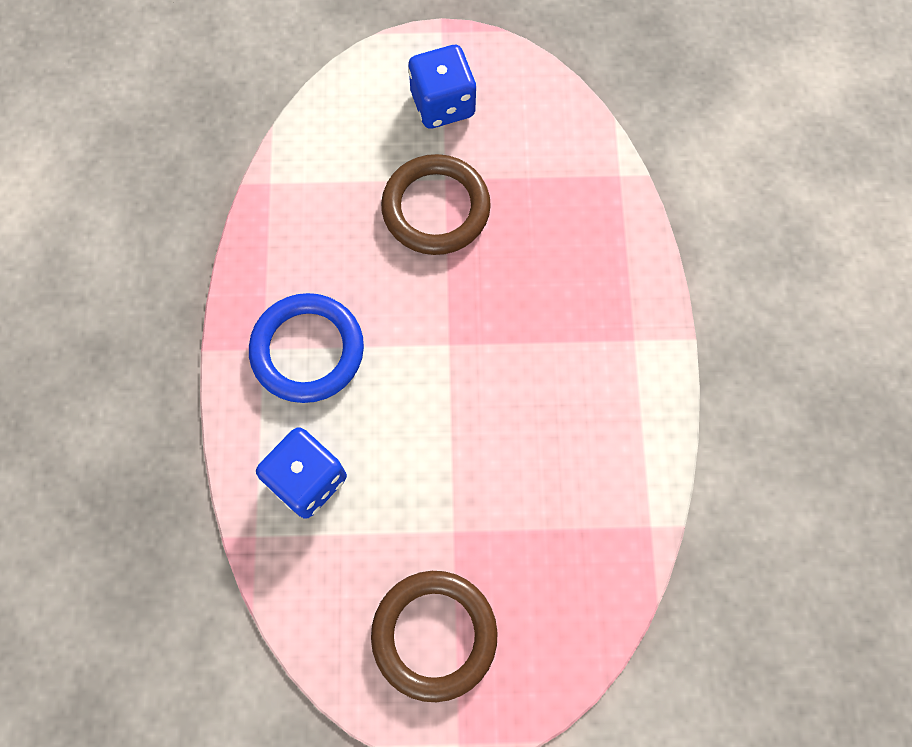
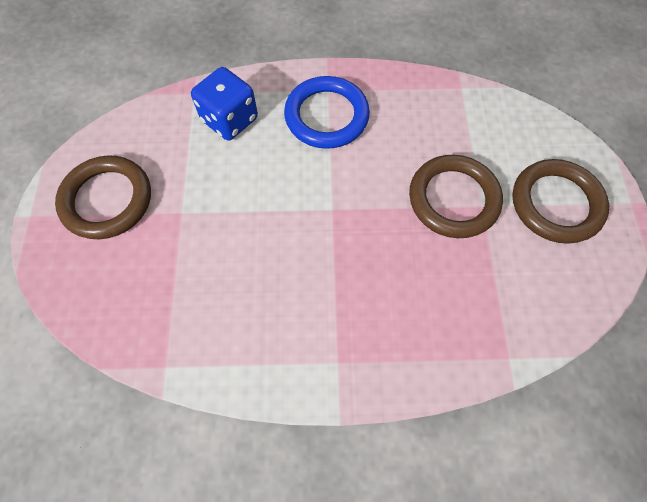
camera: 90 degrees right, 5 degrees down
(442, 104) = (556, 204): blue dice -> brown ring

